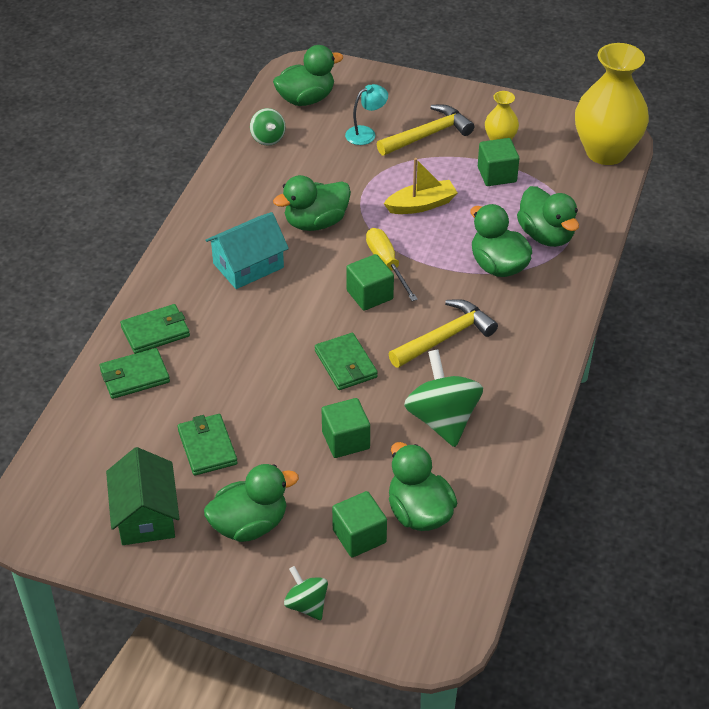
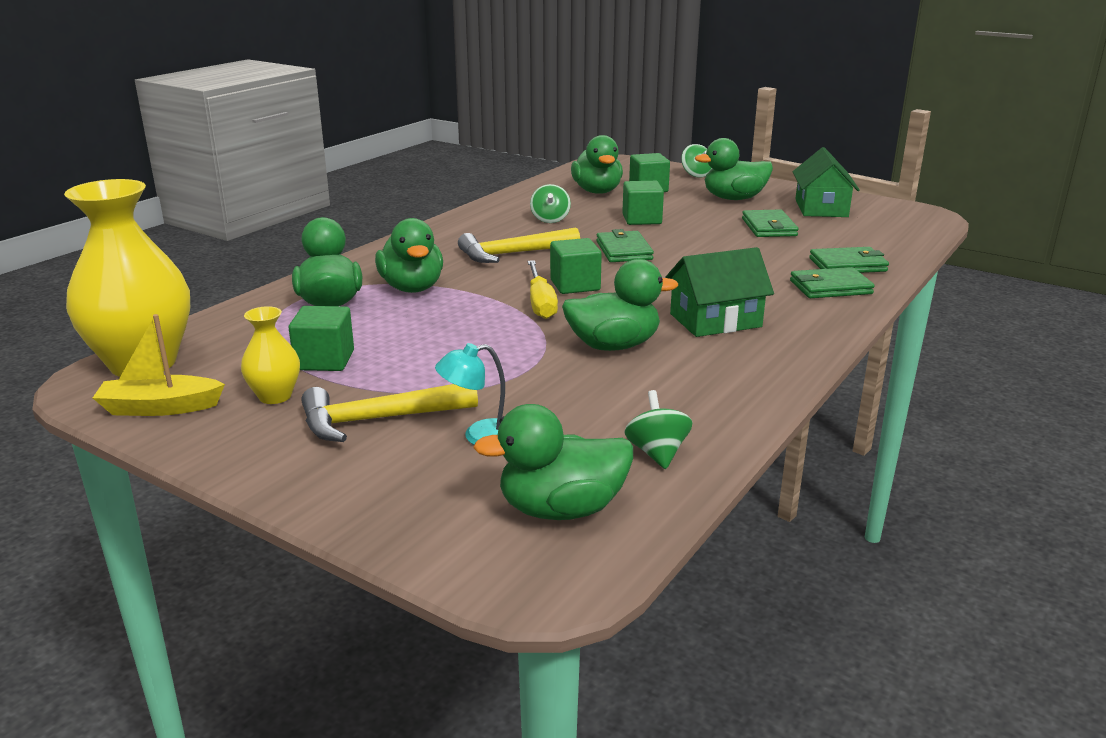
camera: 165 degrees left, 20 degrees down
(248, 265) = (715, 320): turquoise house -> green house
(421, 205) = (458, 344): yellow boat -> yellow boat (160, 408)
(442, 419) = (550, 219): green spinning top -> green spinning top, size x0.55

